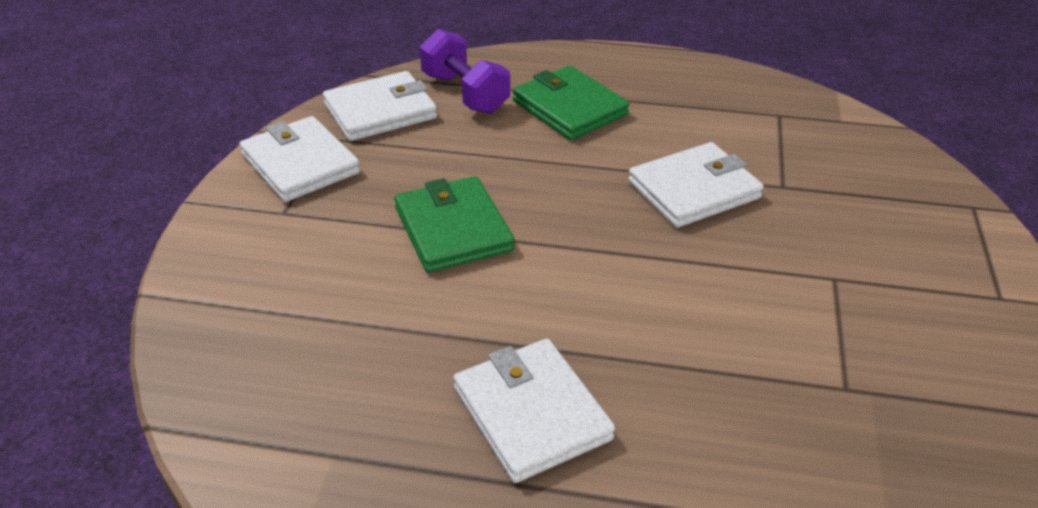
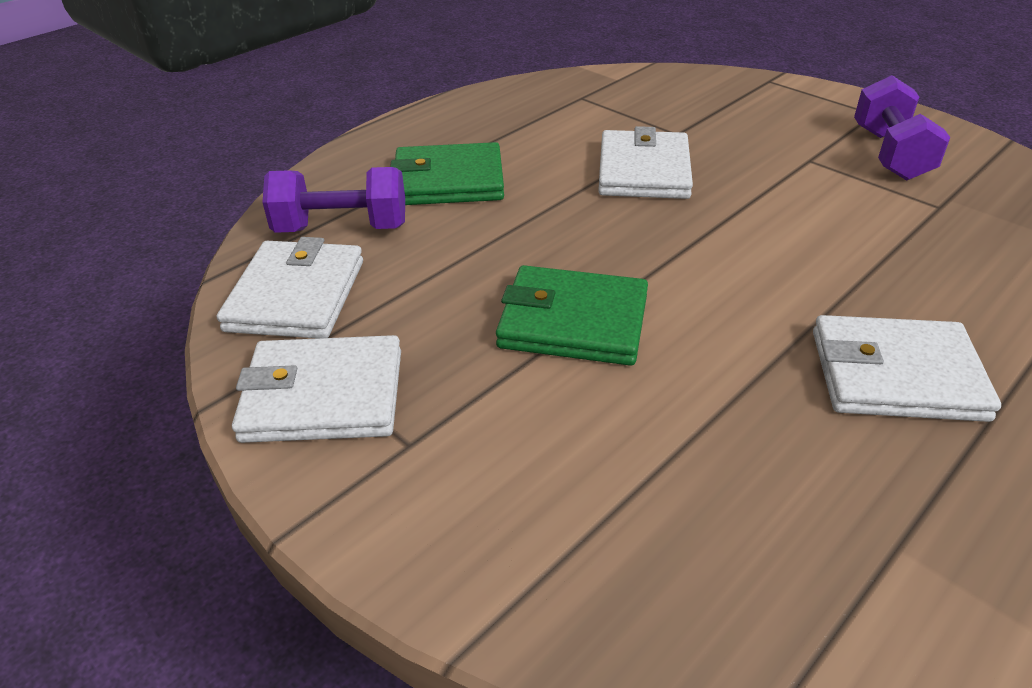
camera: 55 degrees left, 0 degrees up
(917, 329) = (890, 154): none -> purple dumbbell

